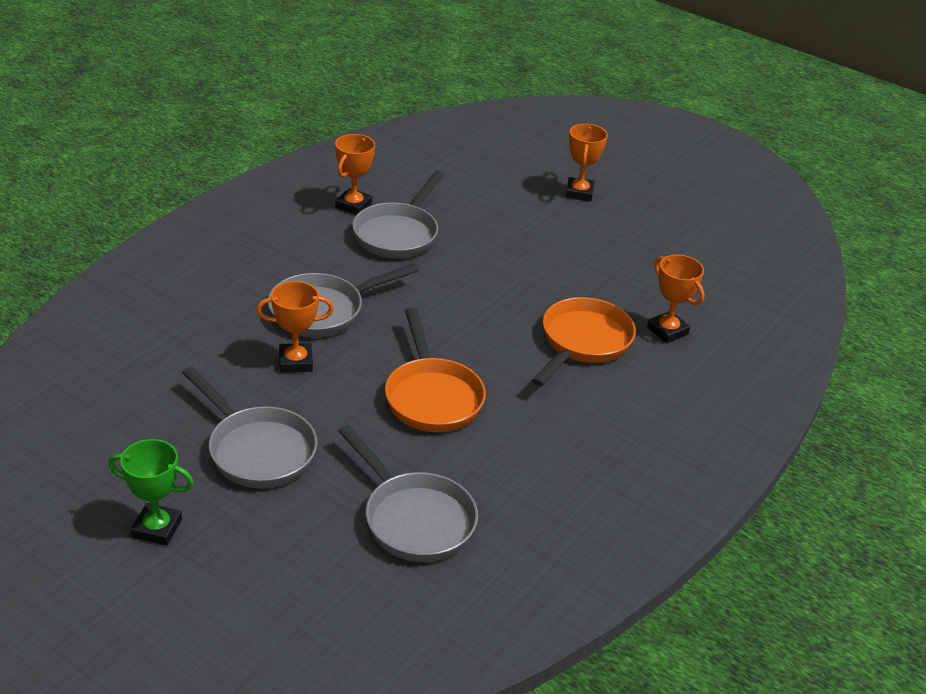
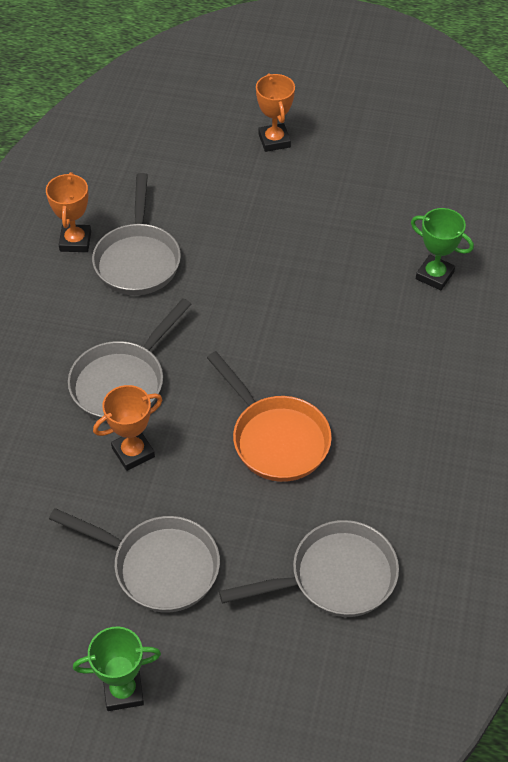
camera: 20 degrees left, 15 degrees up
(414, 518) = (335, 577): grey pan -> grey pan turned 45 degrees counterclockwise
(582, 343) = (371, 320): orange pan -> none
(667, 331) = (434, 275): orange trophy -> green trophy

